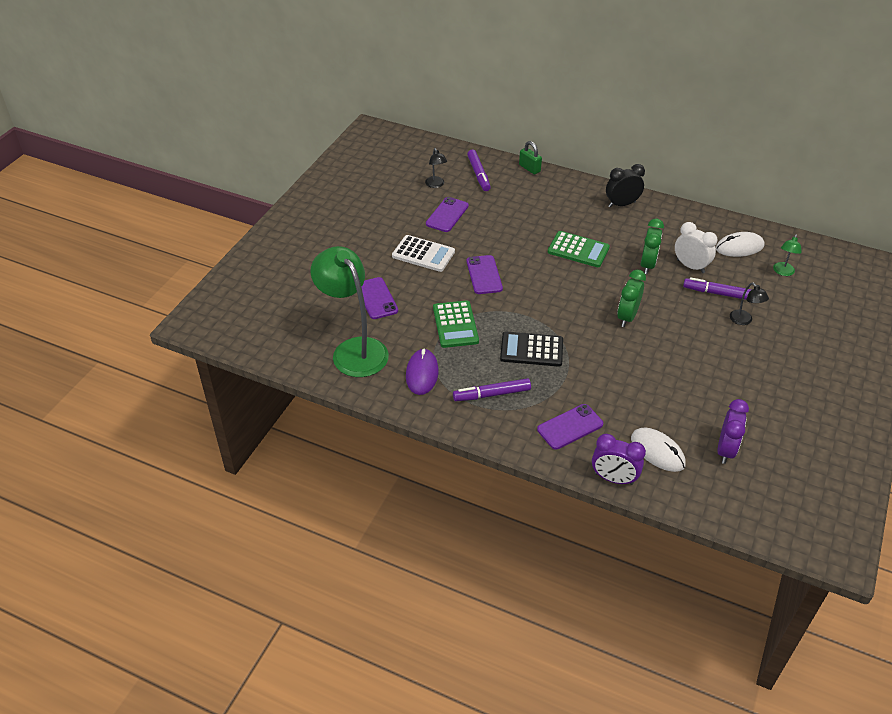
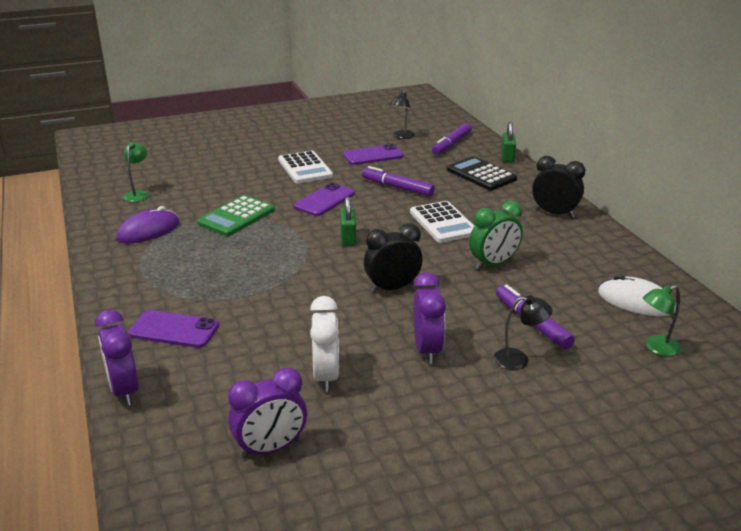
camera: 45 degrees right, 15 degrees down
(354, 349) = (138, 194): green lamp -> green lamp, size x0.42
(376, 298) = (216, 176): purple phone -> none
(492, 394) = (166, 271): purple marker -> purple marker (398, 188)
(531, 349) = (259, 262): black calculator -> black calculator (481, 174)
(548, 297) = (348, 238): none -> green padlock
(578, 250) = (443, 223): green calculator -> white calculator
(627, 317) = (392, 288): green clock -> black clock
(657, 451) = (205, 400): white mouse -> none
(690, 266) = (541, 287): white clock -> white clock (326, 376)
(701, 344) = (427, 349): none -> purple clock
(744, 321) = (519, 359): black lamp -> black lamp turned 105 degrees counterclockwise

